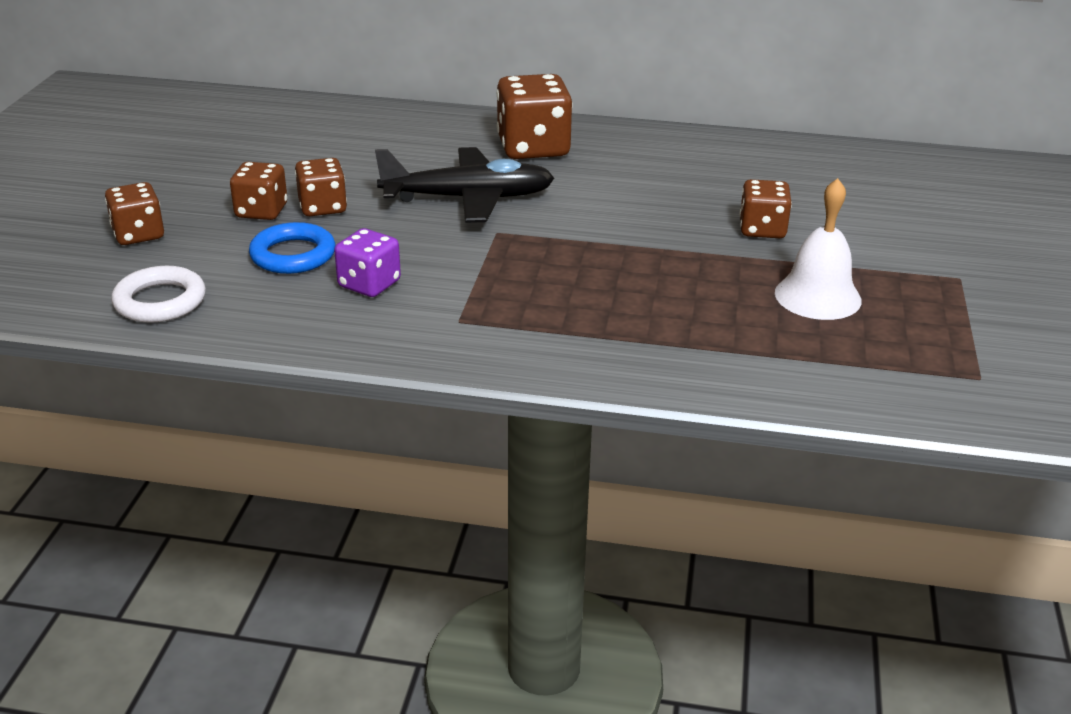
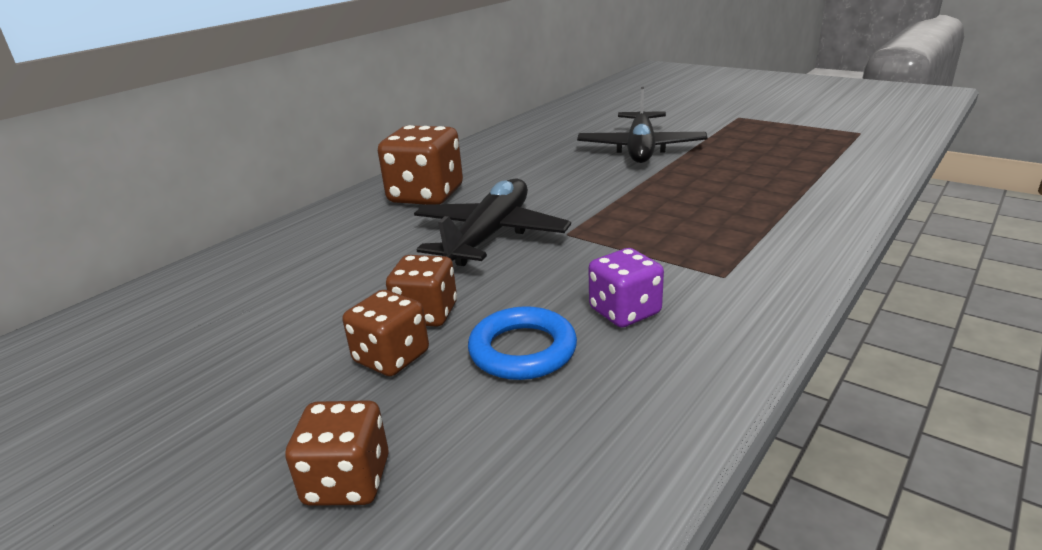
camera: 60 degrees left, 5 degrees down
(160, 301) = (571, 484): white ring -> none
(762, 229) = (641, 148): brown dice -> black plane
(817, 296) = (744, 150): white bell -> none

